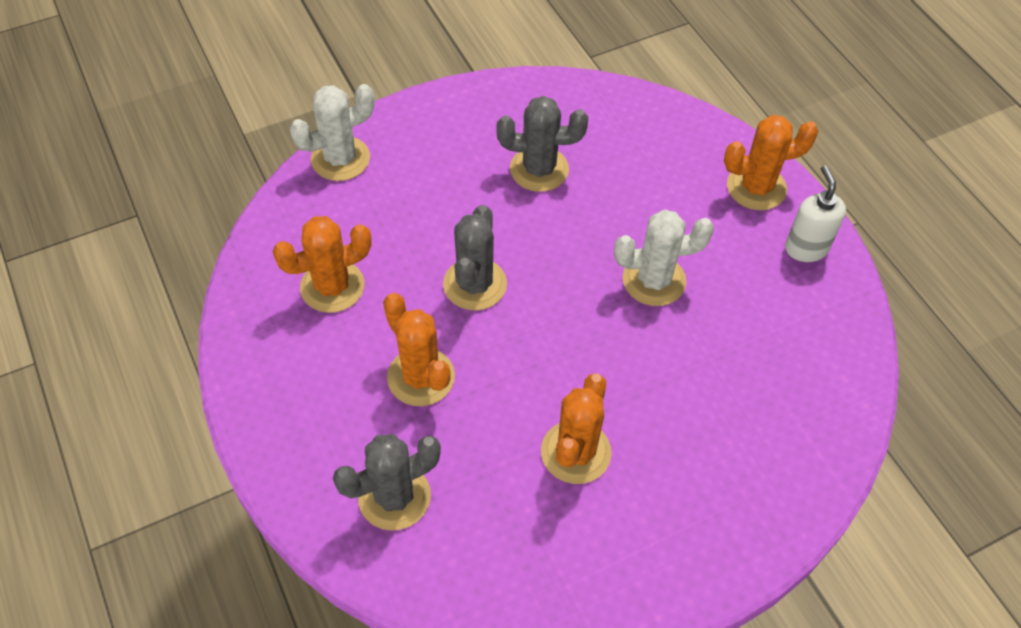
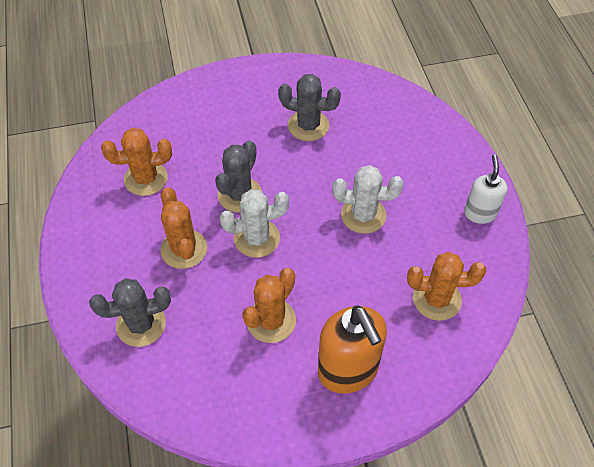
camera: 15 degrees right, 0 degrees up
(340, 159) = (178, 96): white cactus -> white cactus (257, 238)
(702, 498) = (348, 371): none -> orange soap dispenser
(756, 187) = (457, 164): orange cactus -> orange cactus (436, 299)

